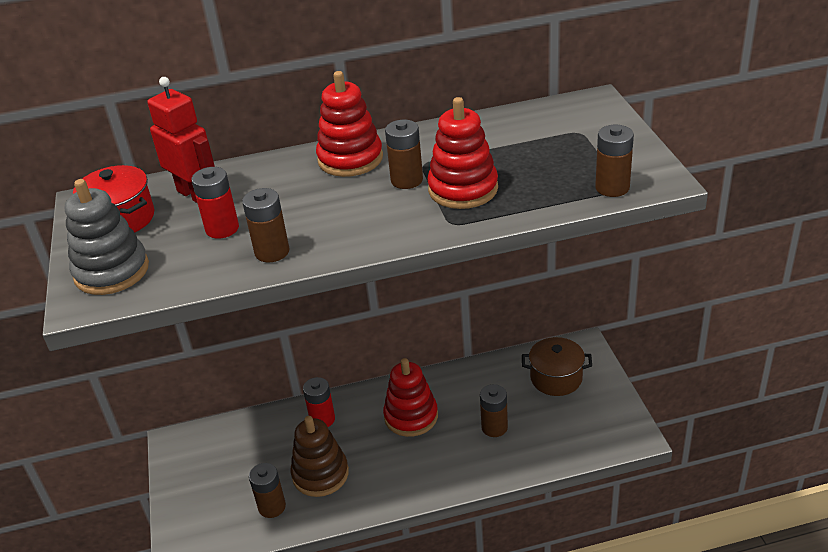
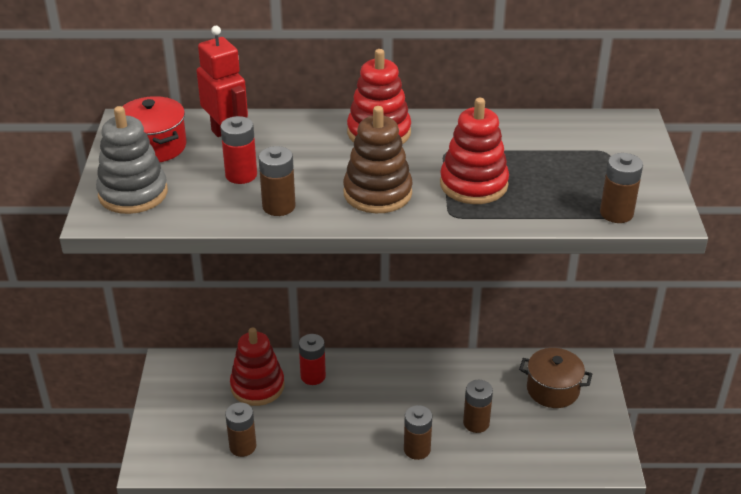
camera: 10 degrees right, 0 degrees up
(320, 474) = (296, 427): brown stacking toy -> brown stacking toy (377, 193)
(407, 180) = (424, 164): brown battery -> brown battery (417, 449)
(411, 416) = (398, 393): red stacking toy -> red stacking toy (257, 386)

